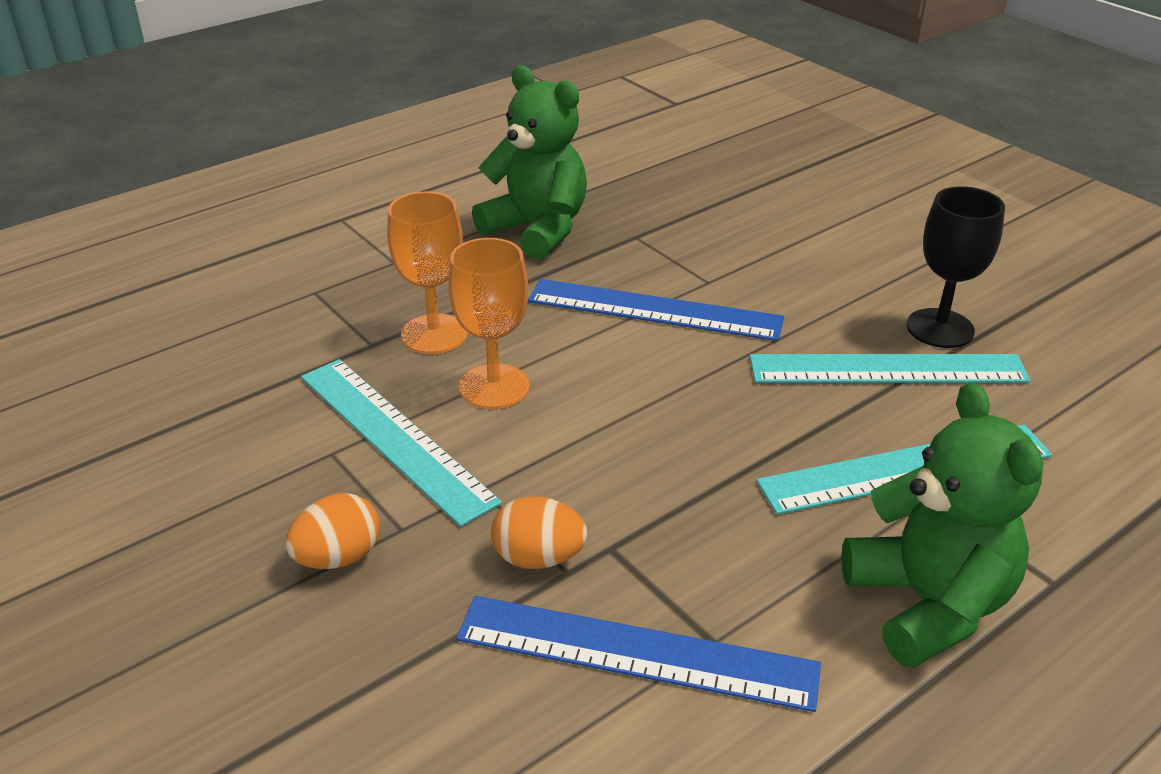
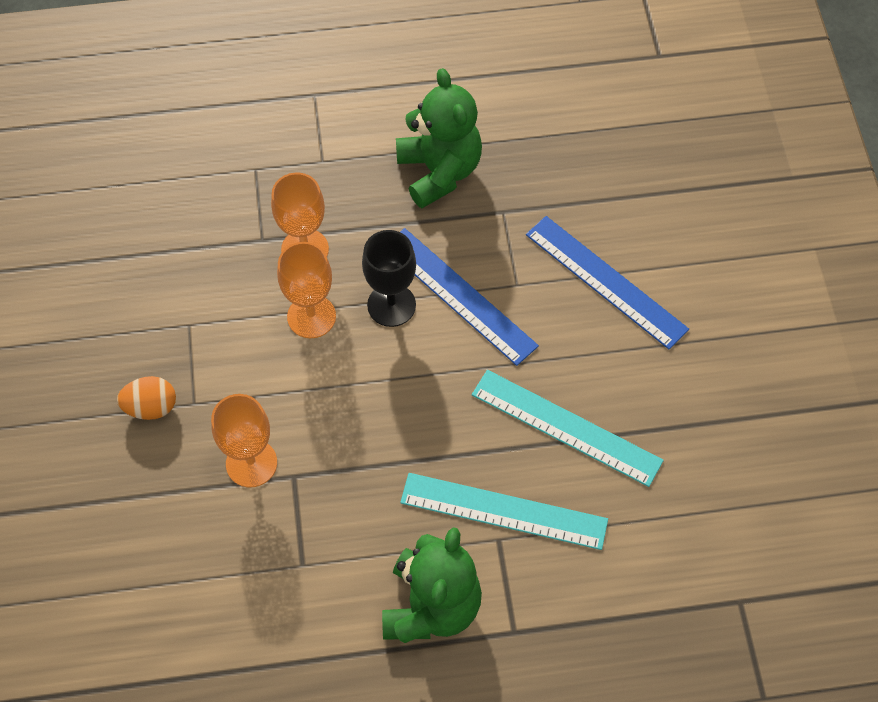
camera: 30 degrees right, 25 degrees up
(395, 437) = (230, 330): turquoise ruler -> none
(538, 558) = (251, 463): orange egg -> orange goblet
(636, 653) = (259, 550): blue ruler -> blue ruler (605, 281)
(940, 328) = (635, 409): black goblet -> black goblet (391, 305)

